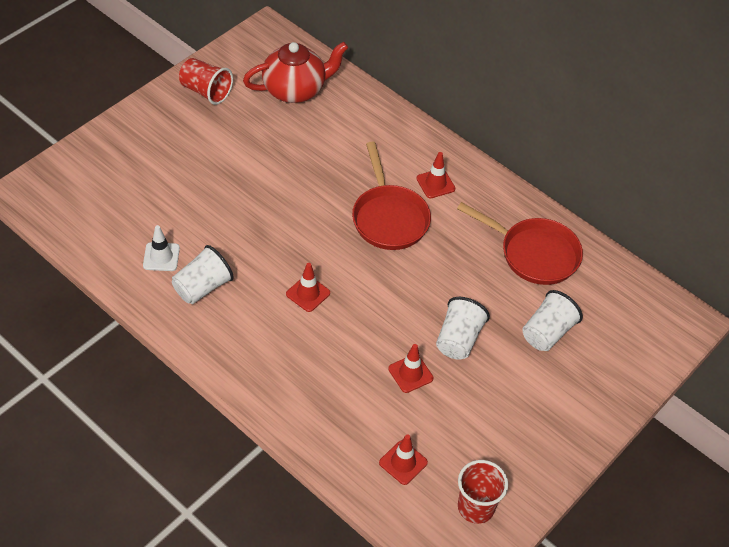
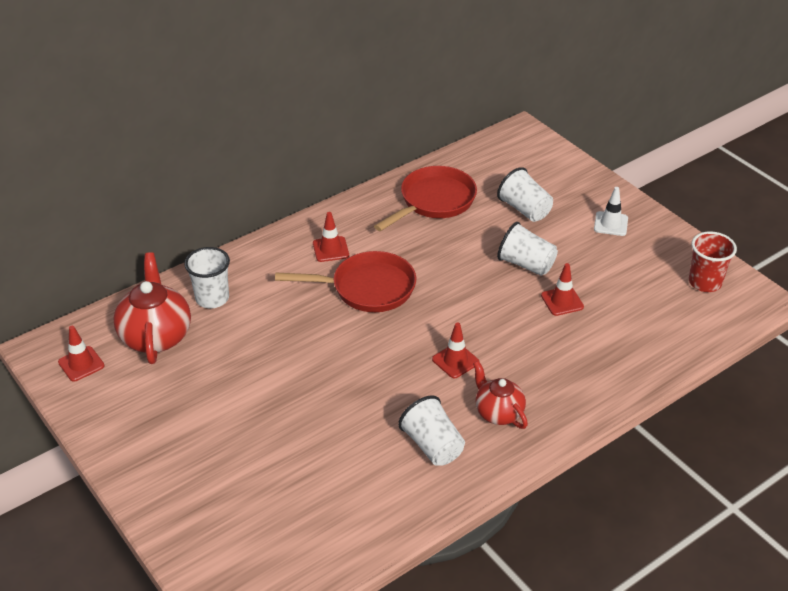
camera: 75 degrees left, 10 degrees down
(161, 257) = (381, 479): white traffic cone -> white traffic cone (611, 224)
(206, 91) = (126, 415): red cup -> none
(249, 331) = (498, 413): none -> red teapot
(348, 115) = (212, 298): none -> white cup
(403, 462) = (660, 320): red traffic cone -> red traffic cone (81, 364)

